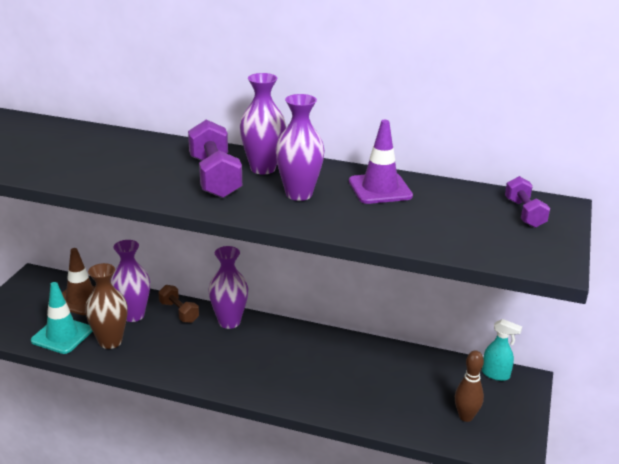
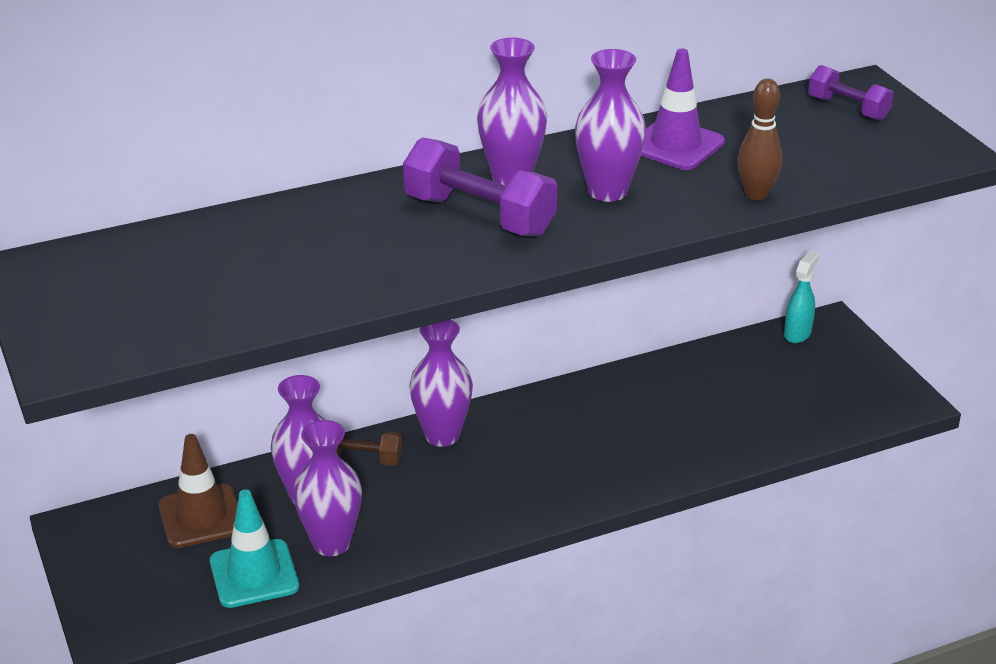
camera: 40 degrees left, 5 degrees up
(110, 341) = (331, 543): brown vase -> purple vase
(466, 417) = (826, 394): brown bowling pin -> brown bowling pin (756, 195)
(496, 374) = (797, 333): turquoise spray bottle -> turquoise spray bottle turned 45 degrees counterclockwise

